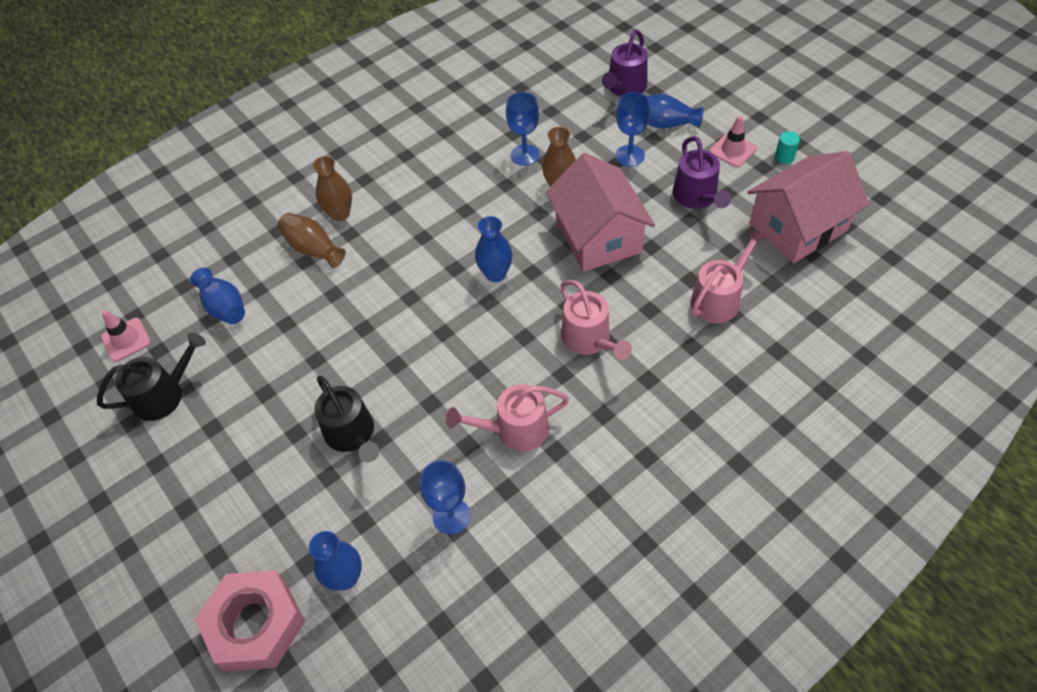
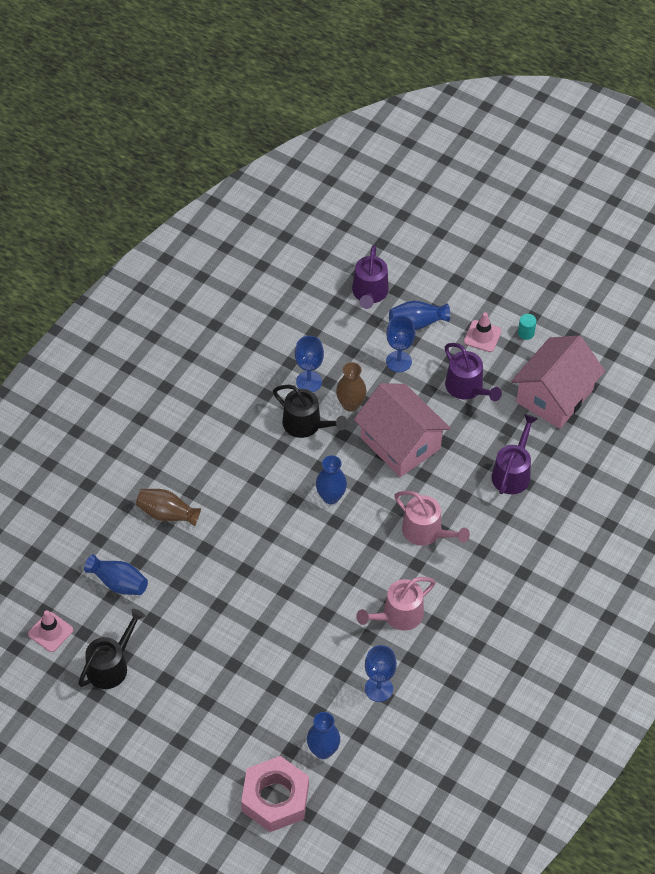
camera: 25 degrees left, 0 degrees up
(340, 214) = (173, 476): brown vase -> none
(352, 434) = (277, 653): black watering can -> black watering can (306, 424)
(719, 298) = (512, 473): pink watering can -> purple watering can

